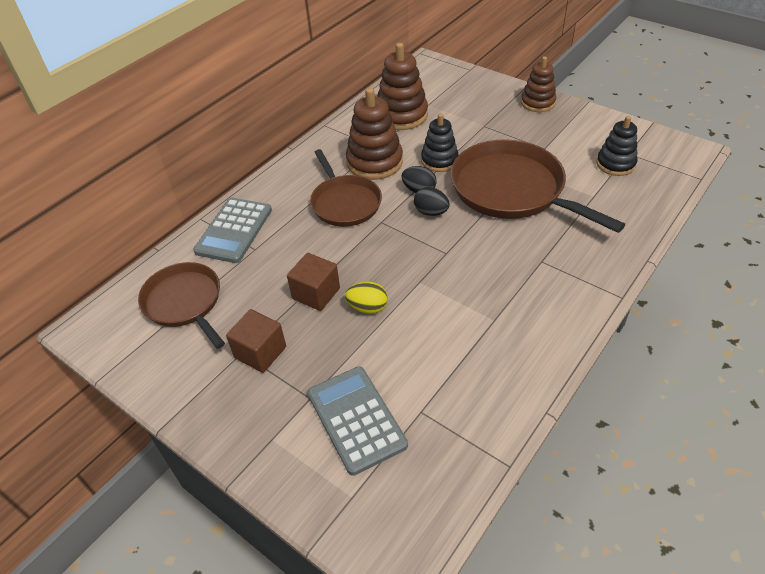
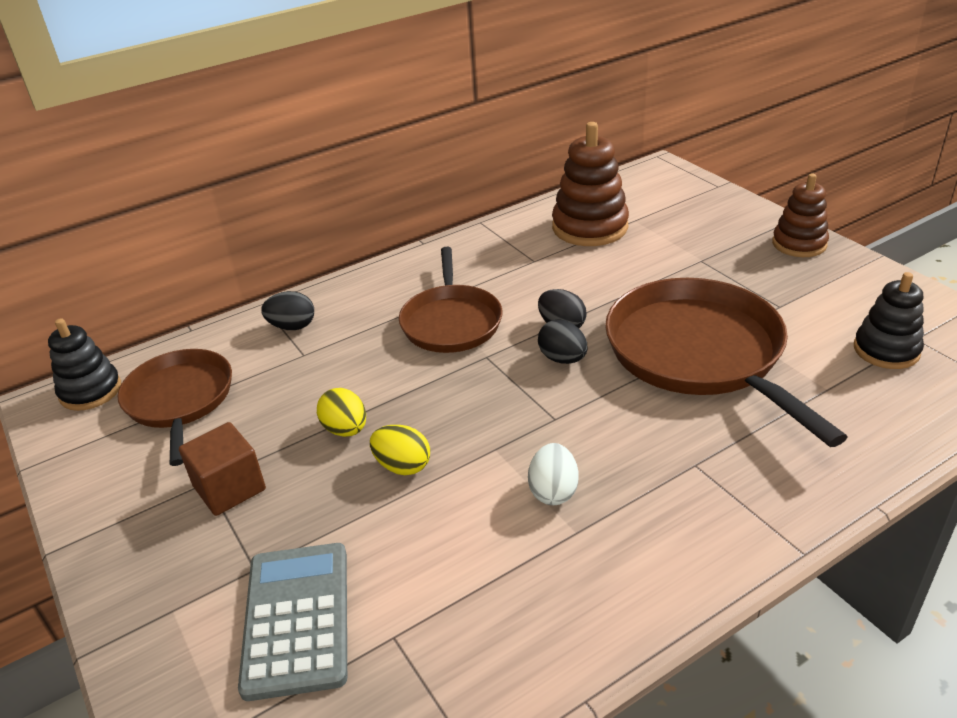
camera: 20 degrees right, 10 degrees down
(234, 230) = (292, 326): grey calculator -> black egg
(316, 293) = (345, 429): brown cube -> yellow egg
(374, 162) = (520, 279): brown stacking toy -> none
(439, 160) = (611, 293): black stacking toy -> black stacking toy (90, 391)
(468, 299) = (553, 491): none -> white egg

